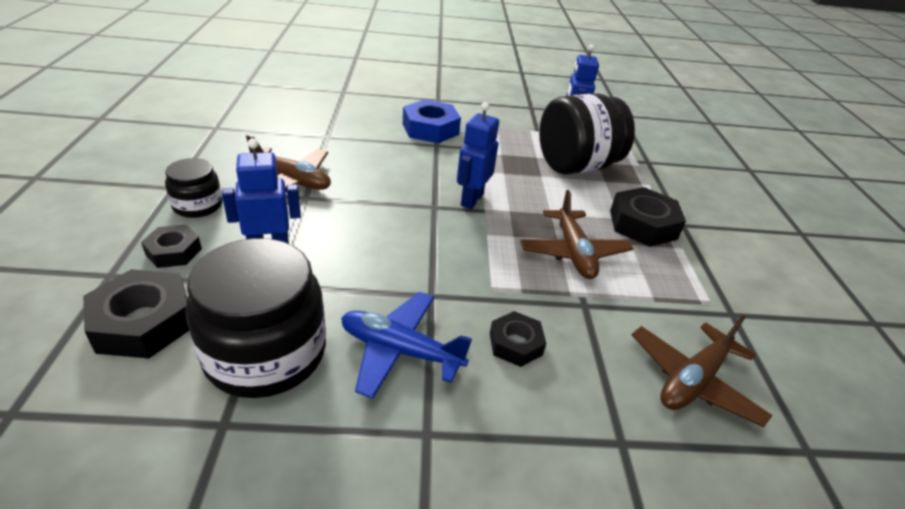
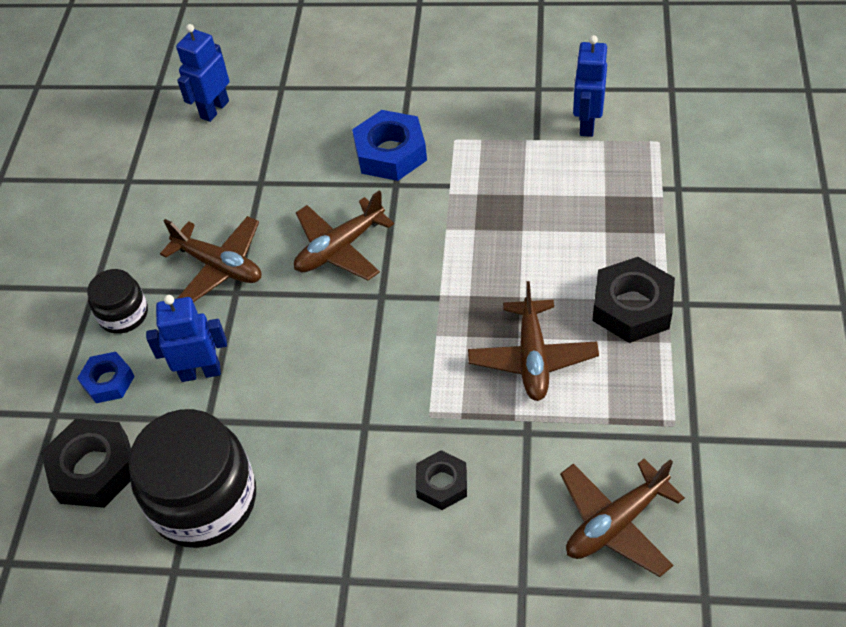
camera: 15 degrees right, 15 degrees up
(174, 252) = (108, 381): black nut -> blue nut
(396, 176) = (340, 248): none -> brown plane
(400, 351) = (327, 494): blue plane -> none
(471, 200) = (426, 281): blue robot -> blue robot (214, 109)
(576, 166) = (573, 207): black jar -> none

